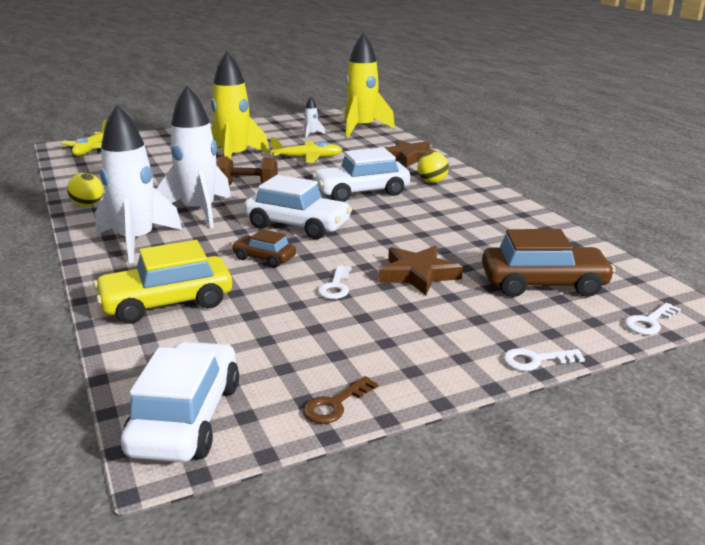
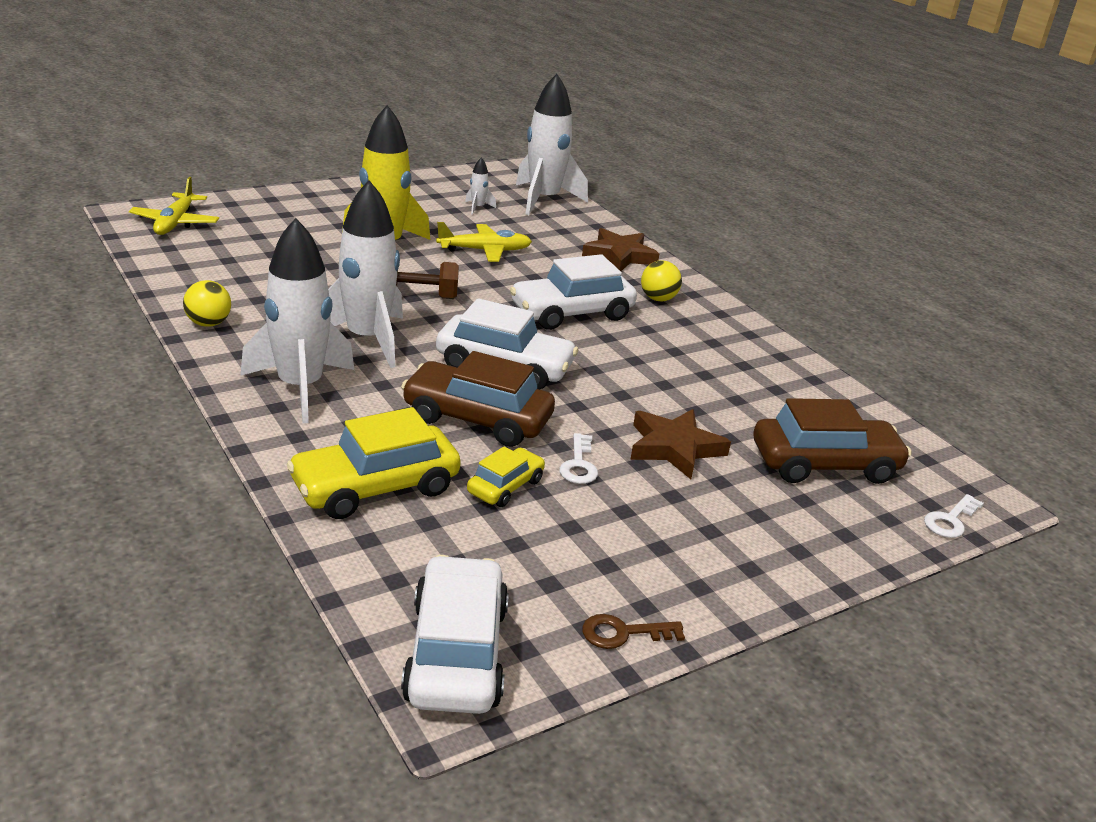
camera: 10 degrees left, 5 degrees up
(264, 258) = (477, 419): brown car -> brown car, size x1.82
(270, 301) = (505, 486): none -> yellow car
(335, 404) = (623, 633): brown key -> brown key turned 45 degrees clockwise
(362, 128) = (544, 200): yellow rocket -> white rocket
(536, 360) = (834, 572): white key -> none

